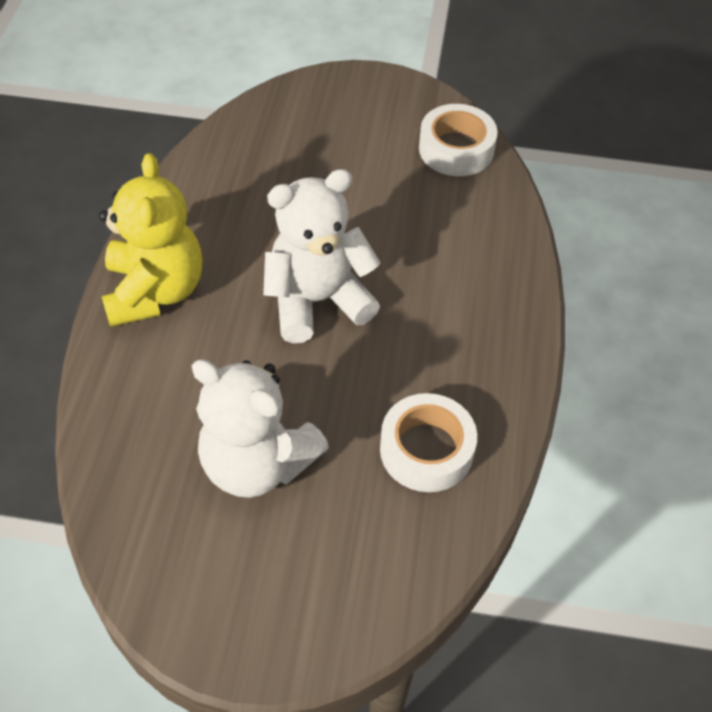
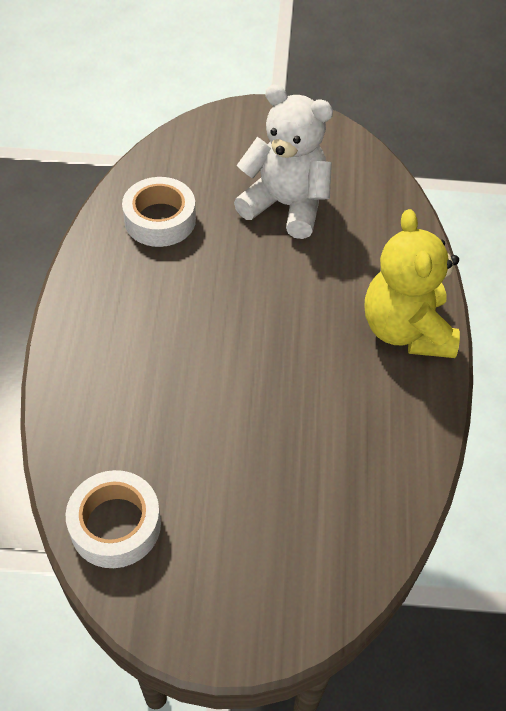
camera: 175 degrees right, 0 degrees up
(317, 301) = (257, 330): white teddy bear -> none

